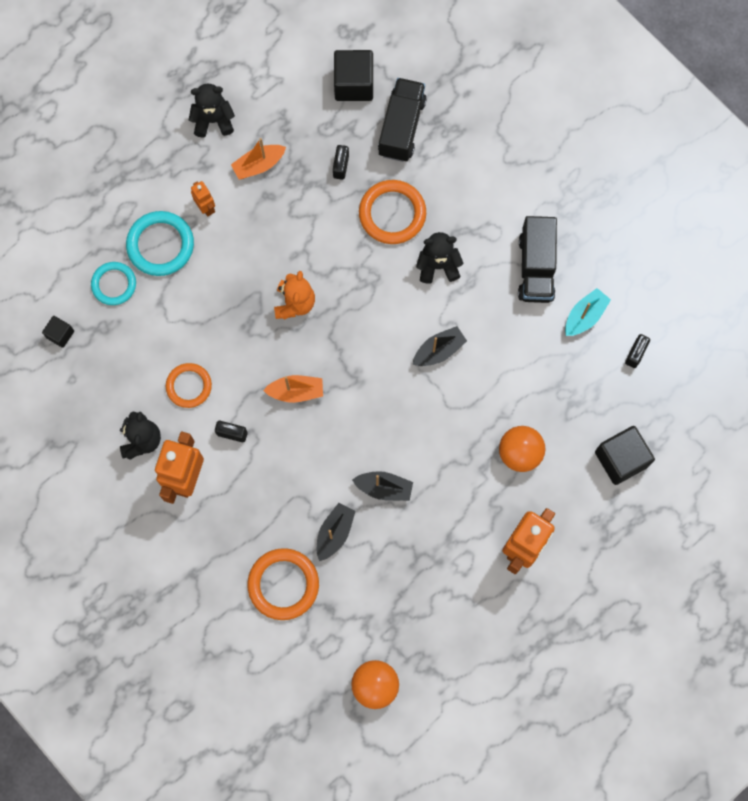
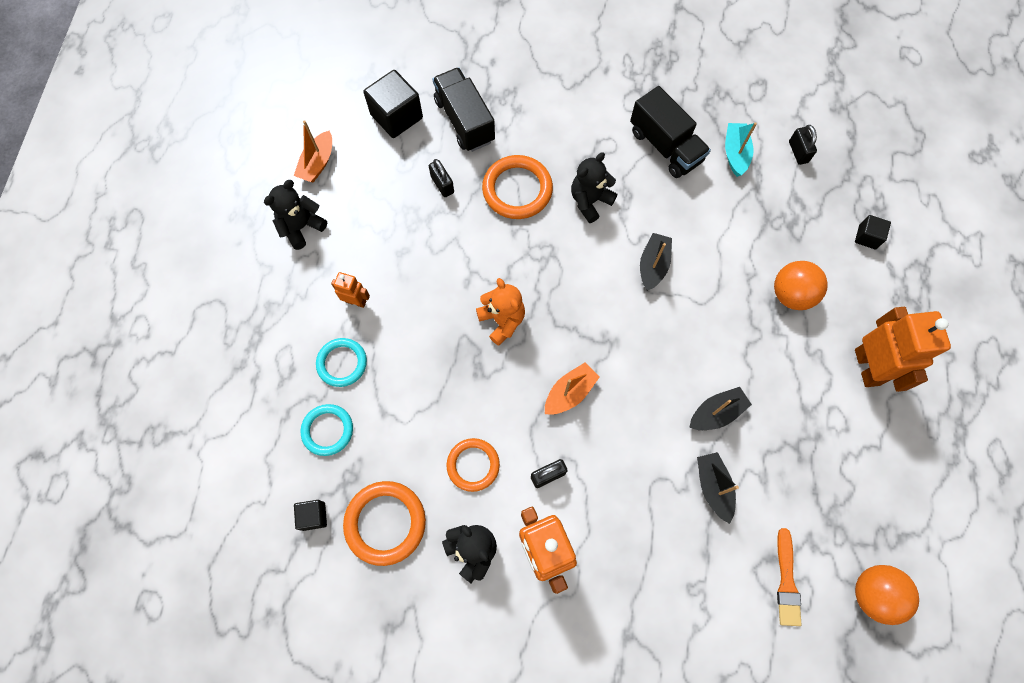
camera: 40 degrees left, 5 degrees down
(160, 245) = (342, 363): turquoise ring -> turquoise ring, size x0.66
(259, 165) = (372, 233): orange boat -> orange boat (317, 163)
(283, 584) = (714, 572): orange ring -> orange ring (385, 523)
(325, 630) = (786, 581): none -> orange brush
(621, 459) = (867, 237): black cube -> black cube, size x0.54

